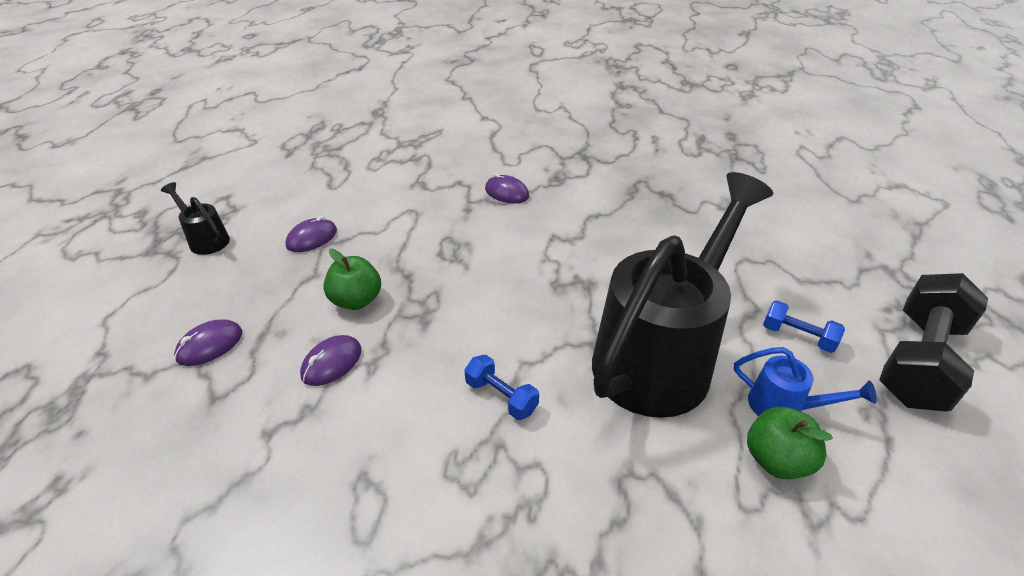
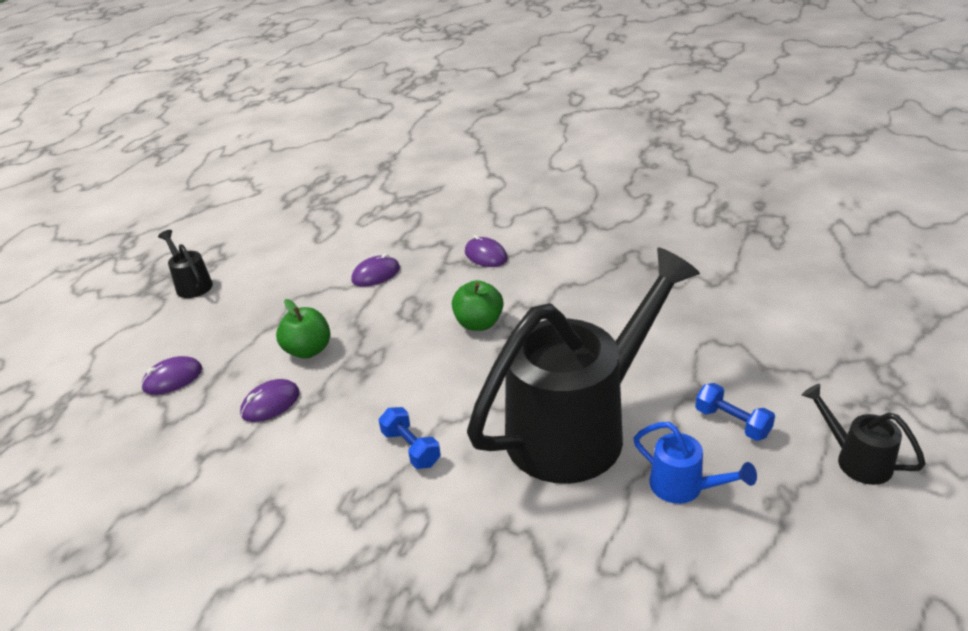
camera: 15 degrees right, 5 degrees down
(312, 238) = (285, 289): purple mouse -> purple mouse (376, 274)
(776, 460) = (653, 534): green apple -> green apple (479, 323)
(918, 361) = (856, 459): black dumbbell -> black watering can

